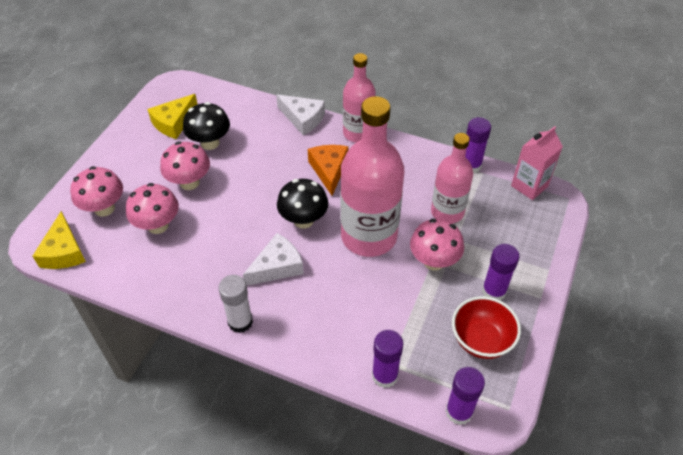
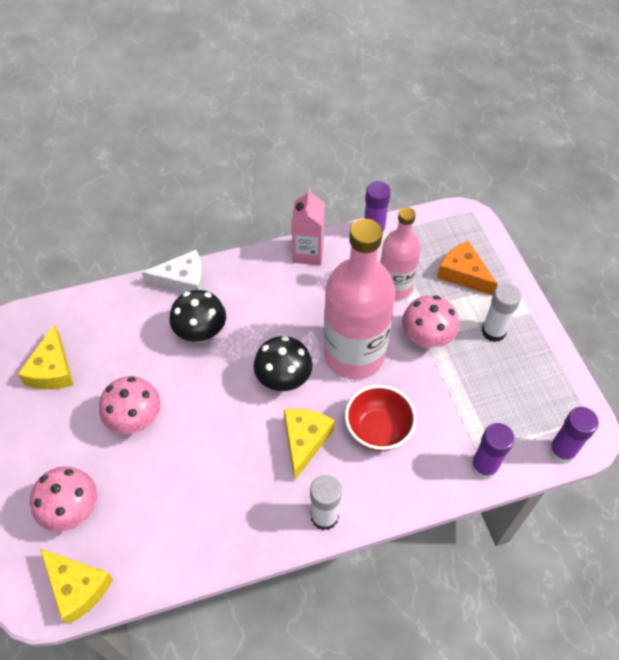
camera: 40 degrees left, 5 degrees up
(158, 225) = (150, 486): pink mushroom -> none
(210, 143) = (114, 365): black mushroom -> black mushroom (201, 333)
(277, 266) = (304, 440): white cheese -> yellow cheese
(329, 170) = (259, 316): orange cheese -> orange cheese (463, 274)
(358, 133) = (249, 262): pink bottle -> none
(481, 340) = (522, 380): red bowl -> red bowl (378, 430)
(494, 291) = (493, 331): purple glue stick -> white glue stick
(529, 186) = (435, 220): pink carton -> pink carton (308, 253)

